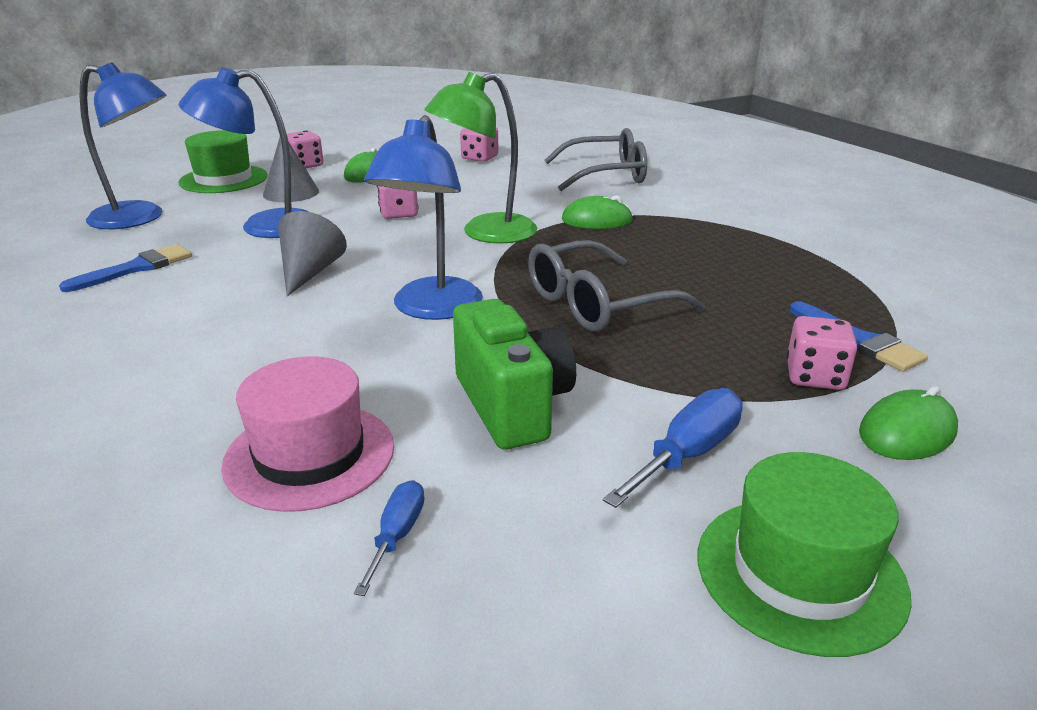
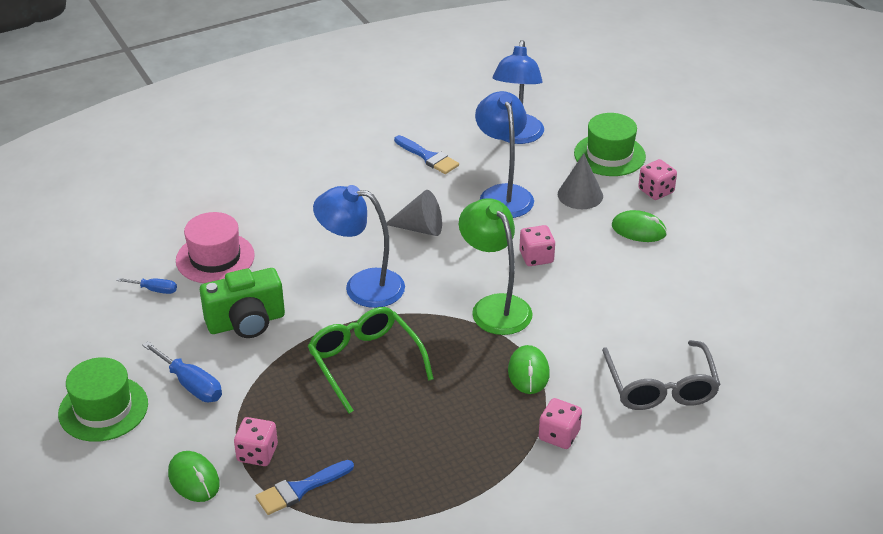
camera: 90 degrees right, 10 degrees up
(479, 158) = (703, 297): pink dice -> pink dice (559, 435)
(597, 304) = (365, 362): grey glasses -> green glasses

